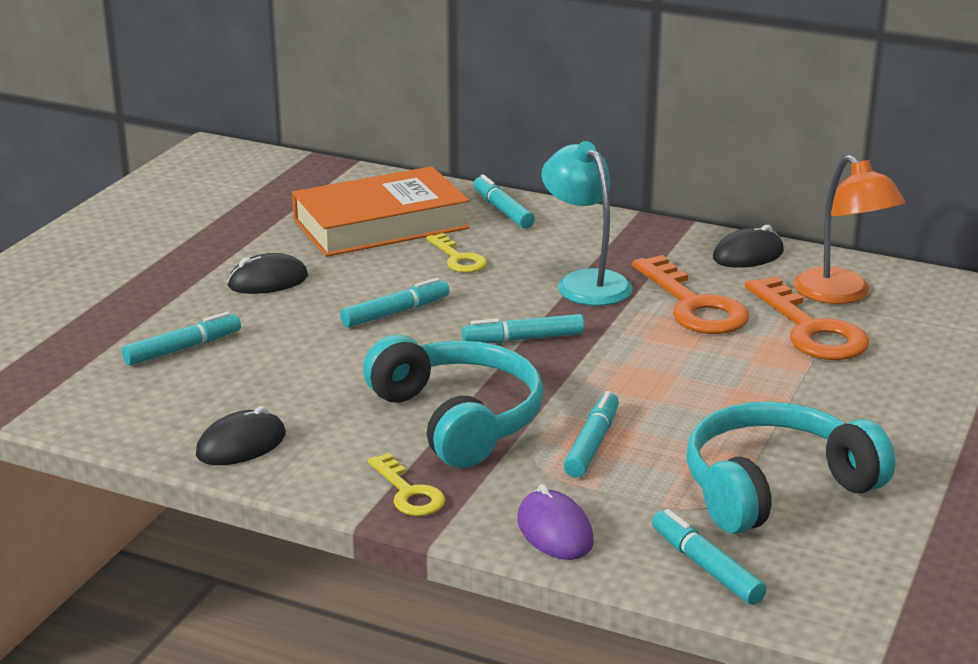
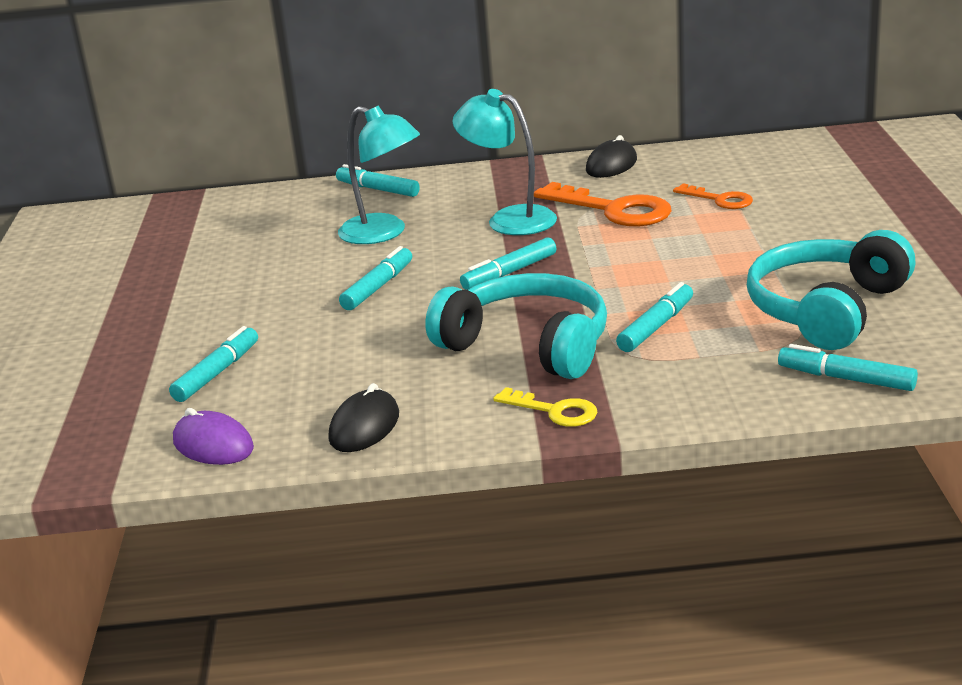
camera: 25 degrees left, 0 degrees up
(268, 281) = (233, 299): black mouse -> none
(381, 224) = (284, 228): orange book -> none
(458, 258) = (383, 233): yellow key -> turquoise lamp
(554, 531) = (704, 396): purple mouse -> purple mouse (213, 445)
(592, 444) = (656, 326): turquoise marker -> turquoise marker turned 45 degrees clockwise
(811, 330) = (720, 200): orange key -> orange key, size x0.56
(841, 294) = (712, 171): orange lamp -> none

